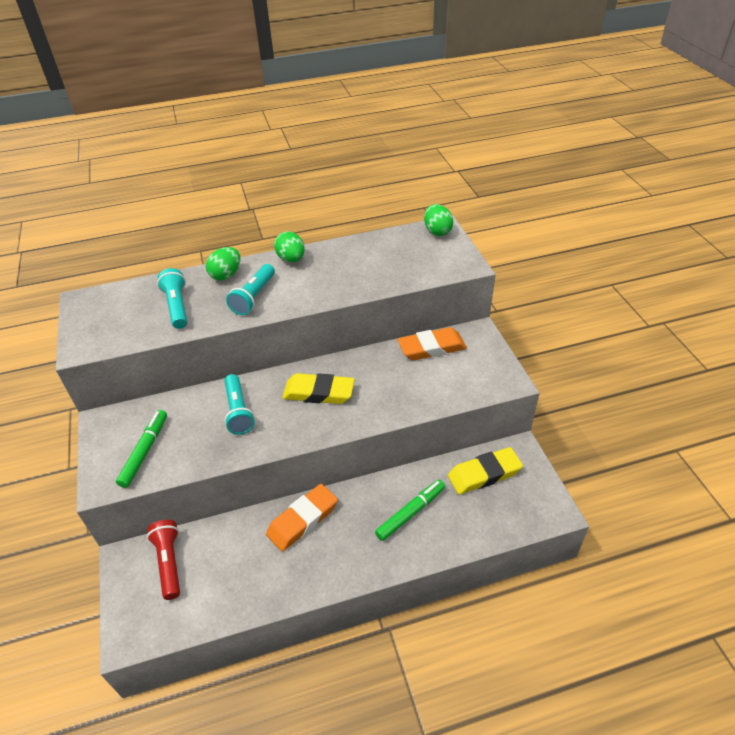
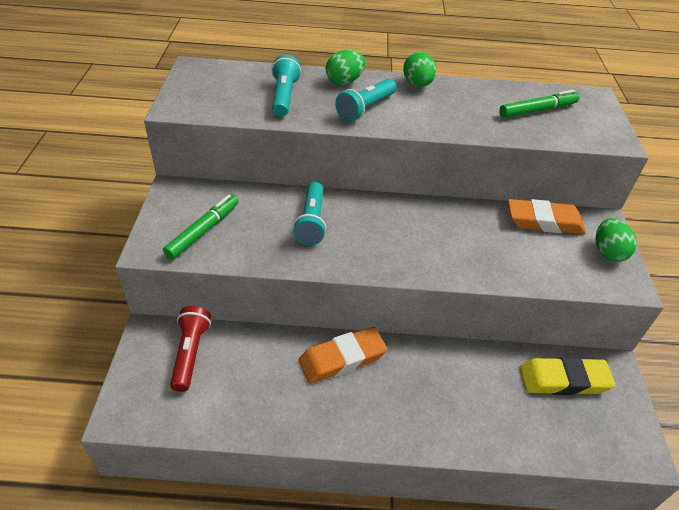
camera: 15 degrees right, 0 degrees up
(319, 393) = (403, 229): yellow eraser -> none
(410, 513) = (464, 393): green marker -> green marker (537, 110)
(437, 231) = (589, 99): green egg -> green egg (608, 252)

